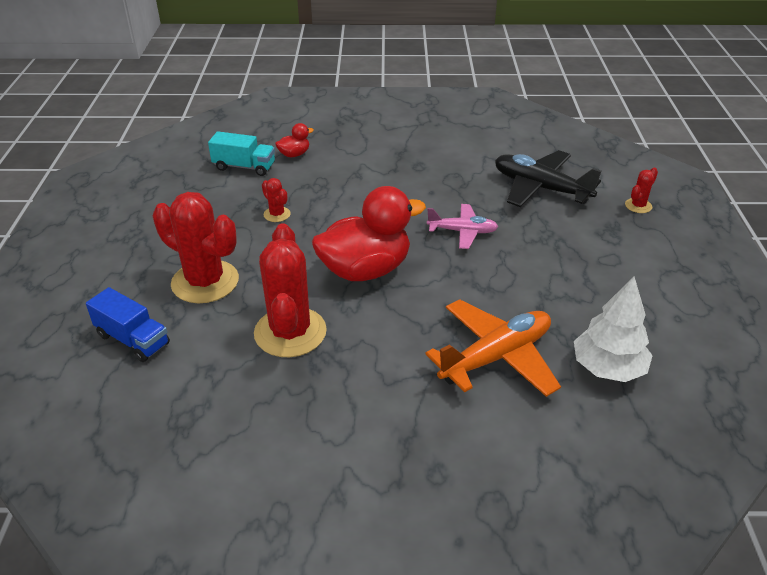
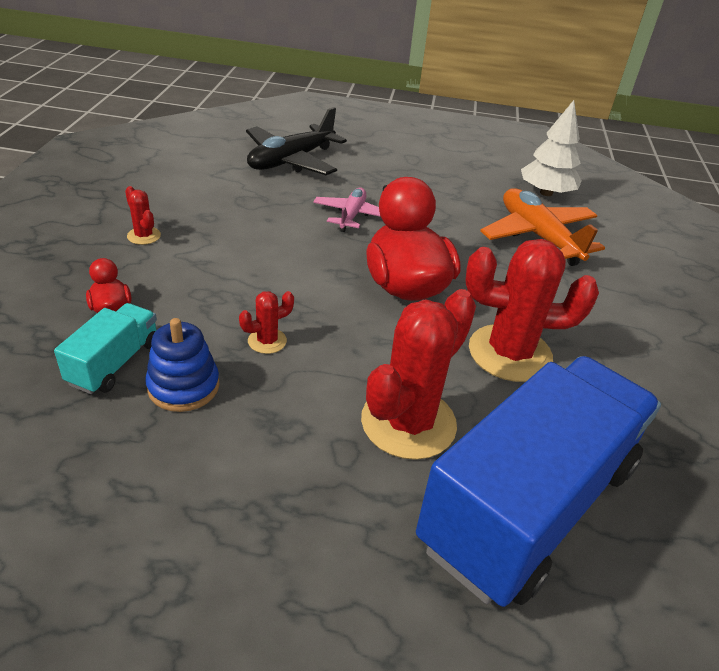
camera: 85 degrees left, 0 degrees up
(133, 339) = (528, 504): blue truck -> blue truck, size x2.26
(228, 192) = (183, 386): none -> blue stacking toy
(638, 206) = (339, 128): red cactus -> red cactus (144, 236)

